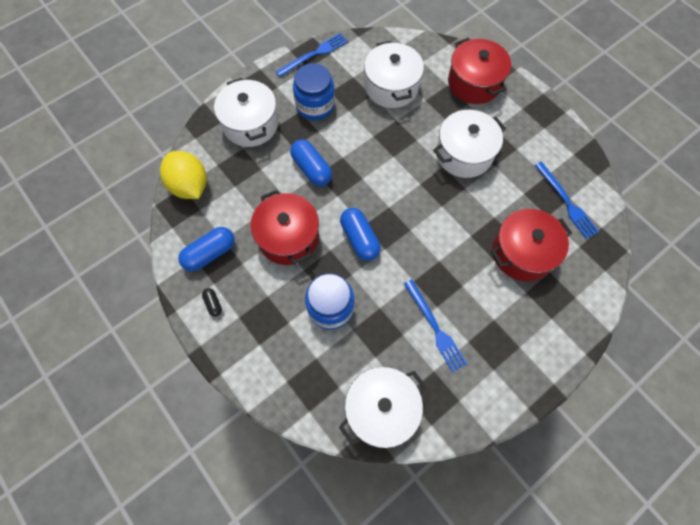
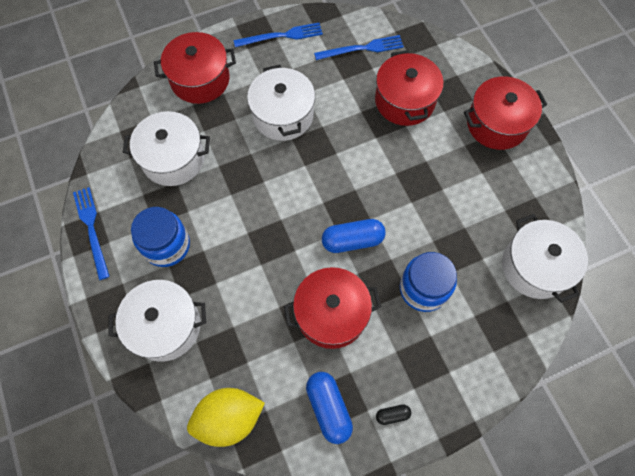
camera: 75 degrees left, 0 degrees up
(311, 169) = (252, 269): blue capsule -> none
(435, 327) = (463, 197): blue fork -> blue fork (281, 36)
(532, 347) = (497, 124): none -> red pot

